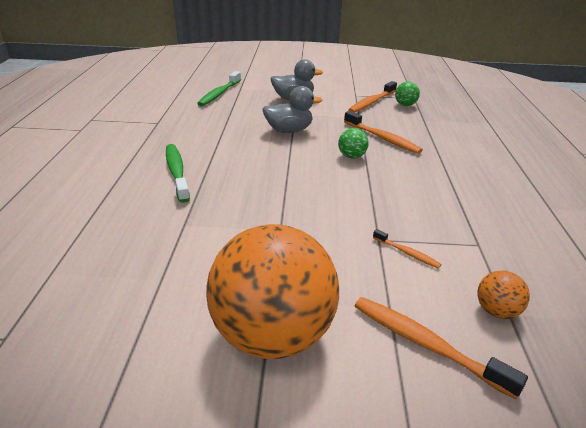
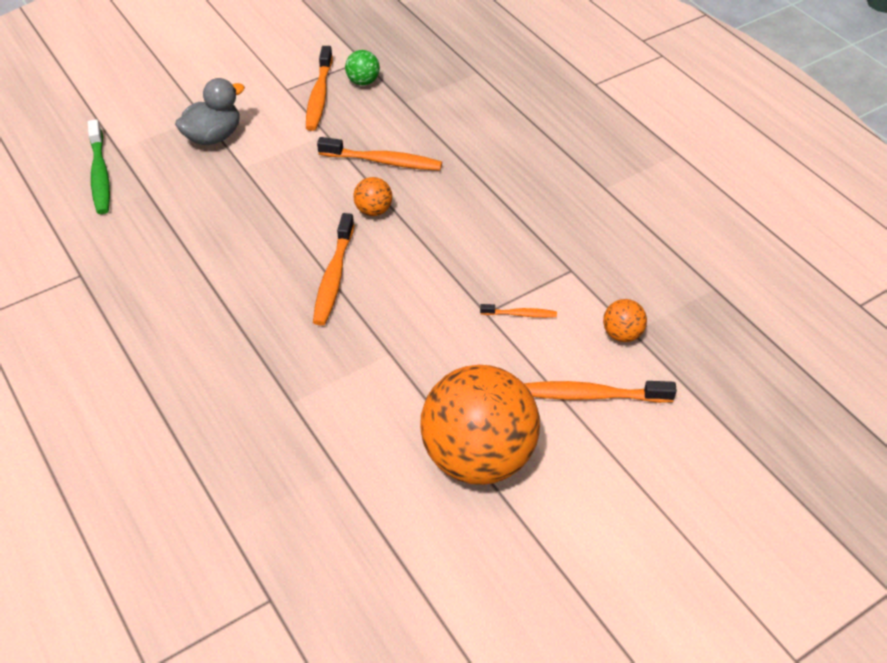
camera: 35 degrees left, 15 degrees up
(177, 172) = (204, 340): green toothbrush -> none
(289, 131) = (265, 203): grey duck -> none
(289, 176) = (333, 277): none -> orange toothbrush
(351, 156) = (373, 210): green ball -> orange ball

